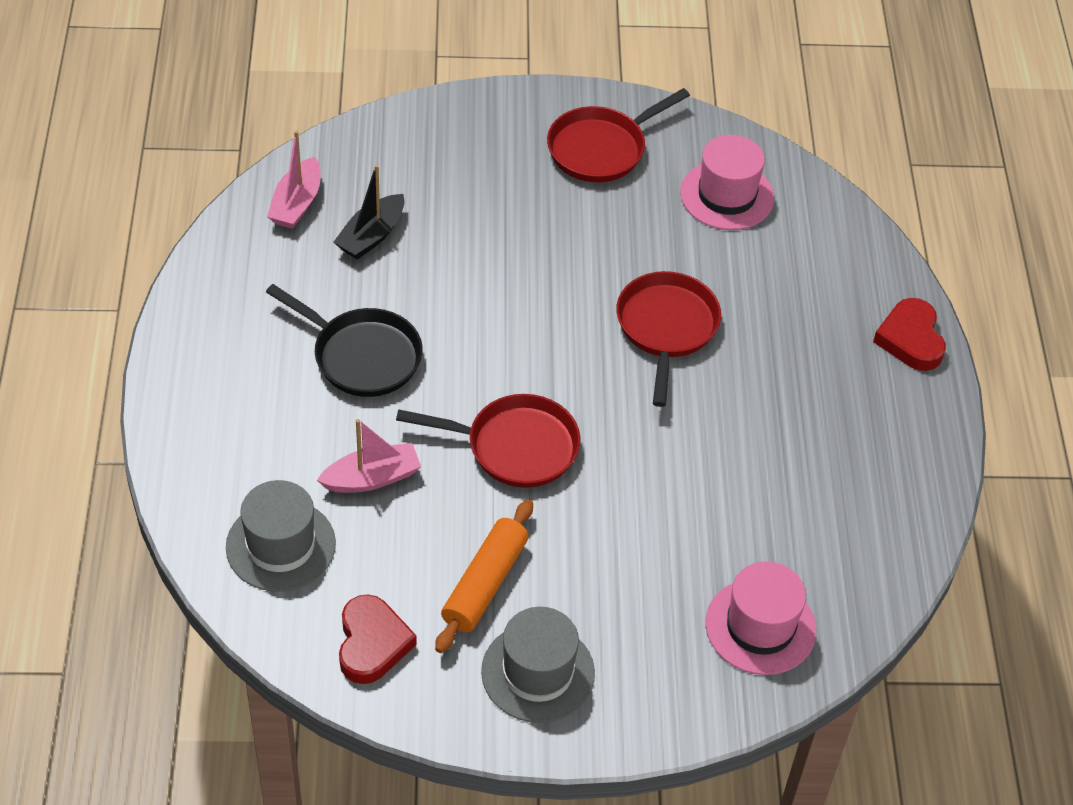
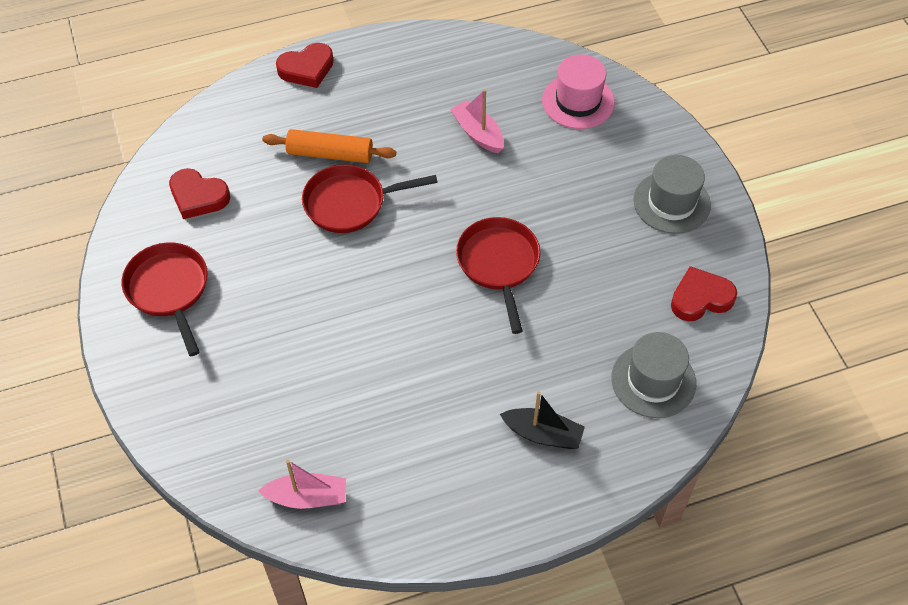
camera: 105 degrees left, 5 degrees up
(361, 355) = (456, 389): black pan -> none
(371, 236) = (325, 425): black boat -> black boat (543, 434)
(372, 478) = (567, 343): pink boat -> pink boat (478, 133)
(484, 584) = (621, 249): orange rolling pin -> orange rolling pin (330, 154)
(601, 148) = (169, 290): red pan -> red pan turned 150 degrees counterclockwise
(727, 195) = (198, 197): pink hat -> red heart

